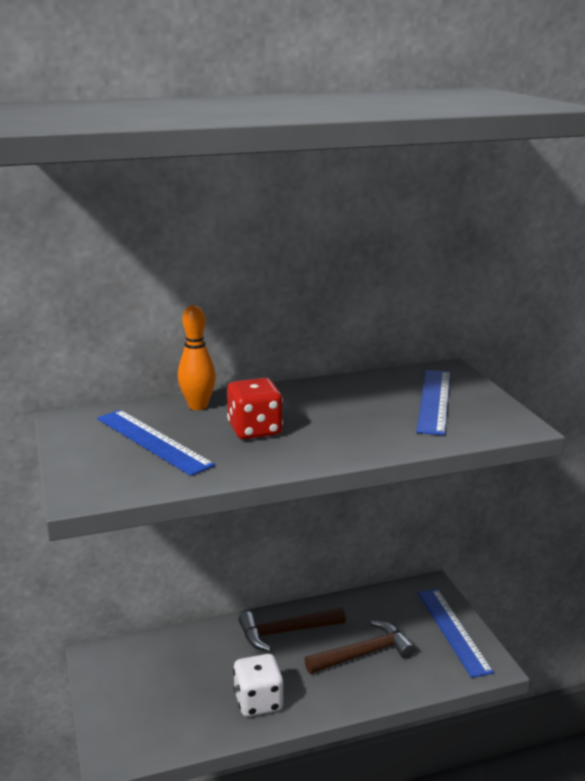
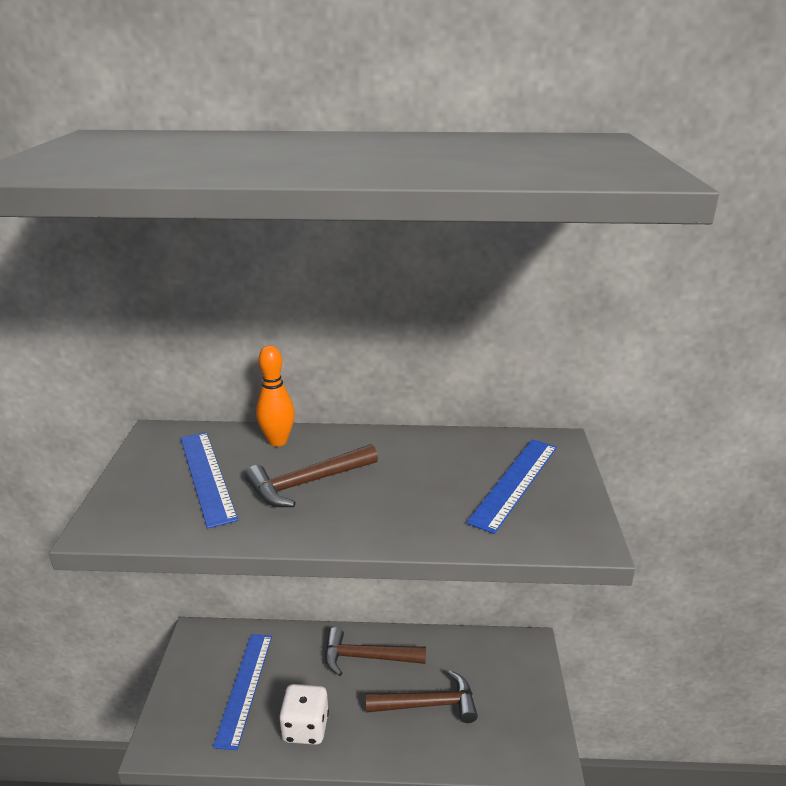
camera: 20 degrees right, 5 degrees up
(255, 430) = (307, 483): red dice -> brown hammer
(453, 631) = (529, 704): blue ruler -> blue ruler (245, 688)

